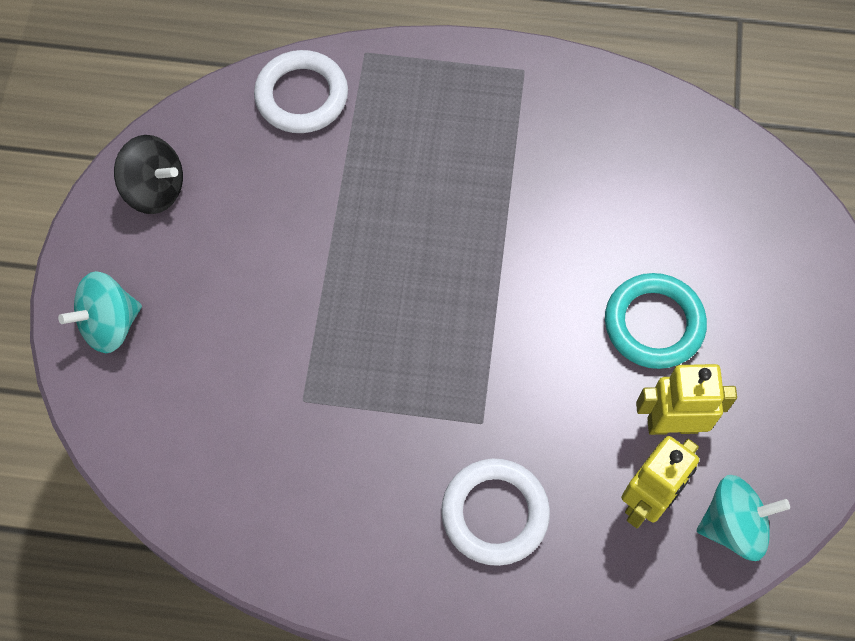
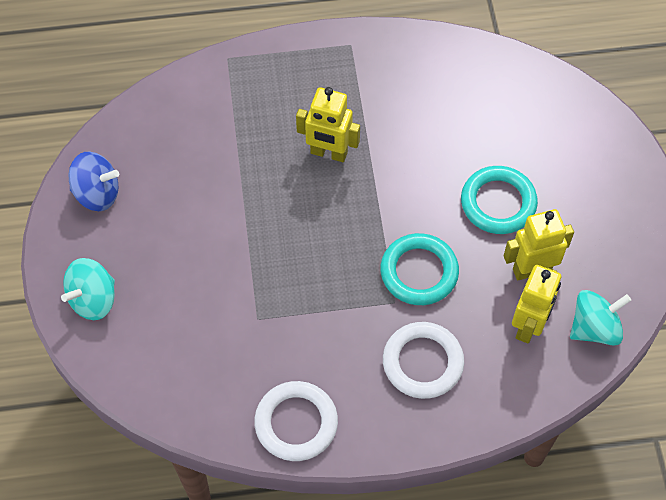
camera: 15 degrees left, 5 degrees down
(155, 189) = (97, 193): black spinning top -> blue spinning top
(301, 96) = (189, 100): white ring -> white ring (296, 423)
(455, 205) = (328, 153): none -> yellow robot
(525, 391) = (419, 272): none -> turquoise ring

